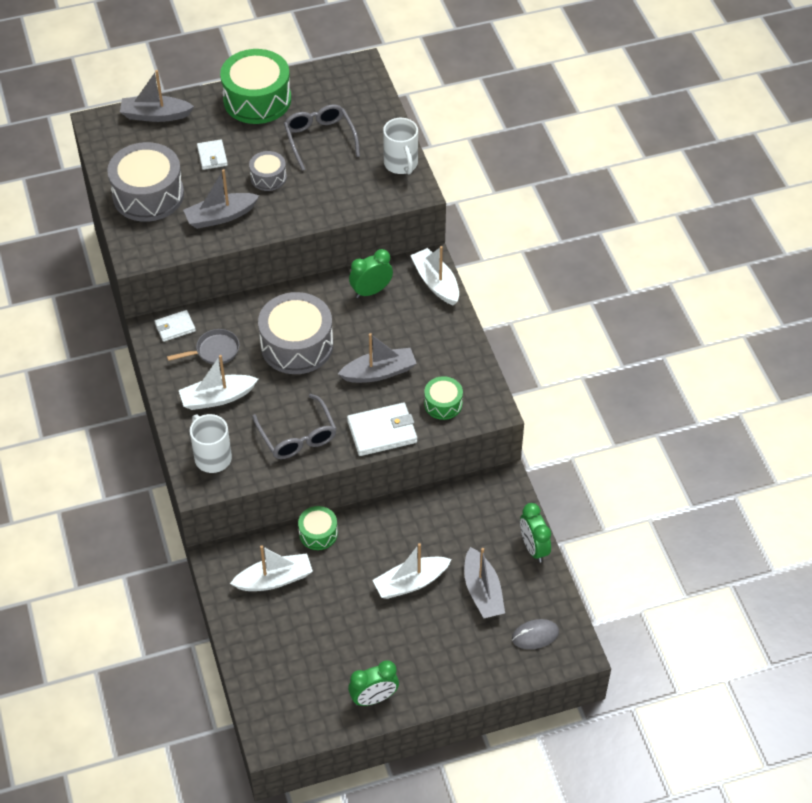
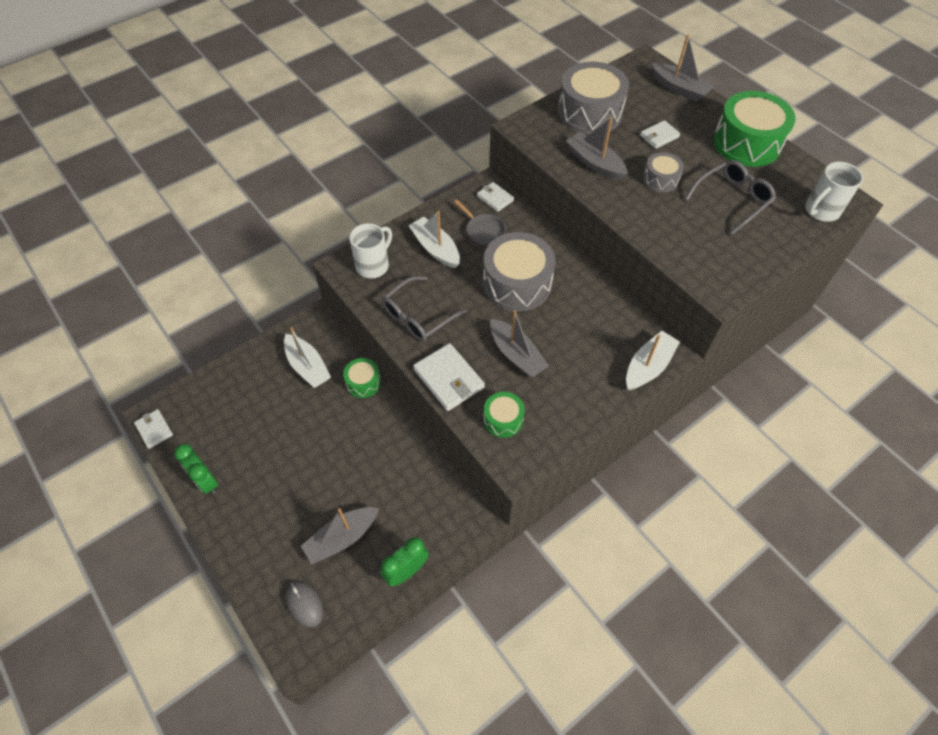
camera: 70 degrees right, 5 degrees up
(155, 115) = (679, 88): grey boat -> grey boat turned 150 degrees clockwise
(289, 740) = (154, 429): none -> white wallet
(371, 291) = (608, 318): green clock -> none
(401, 164) = (746, 270): white mug -> white mug (821, 211)
(410, 583) = (334, 472): white boat -> none

